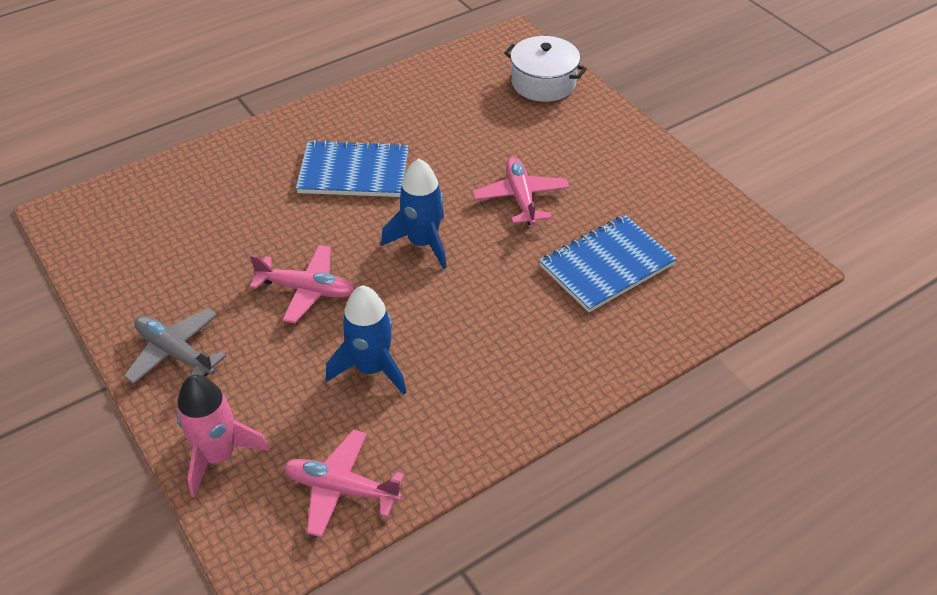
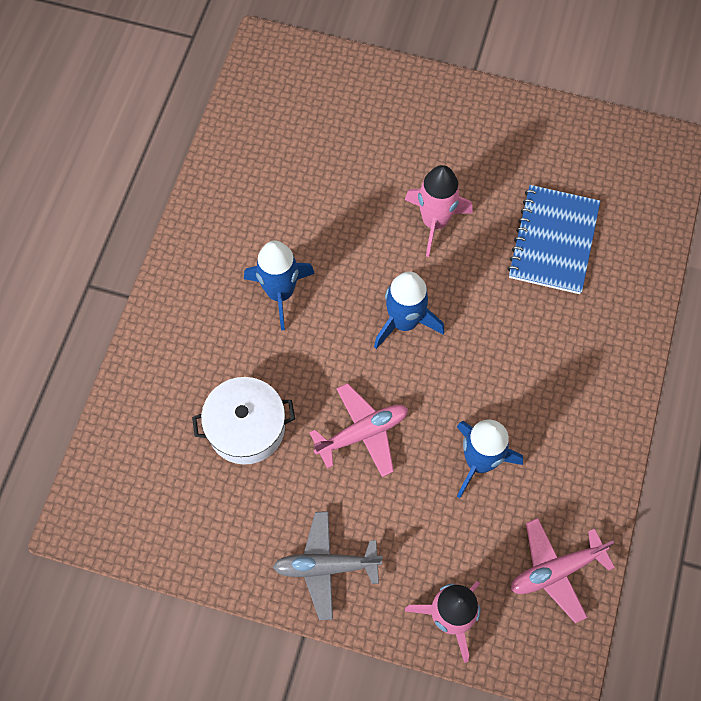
camera: 40 degrees left, 20 degrees up
(354, 172) = (280, 293): blue notebook -> blue rocket
(521, 198) = (435, 222): pink plane -> pink rocket
(543, 83) = (339, 85): white pot -> white pot (246, 428)

